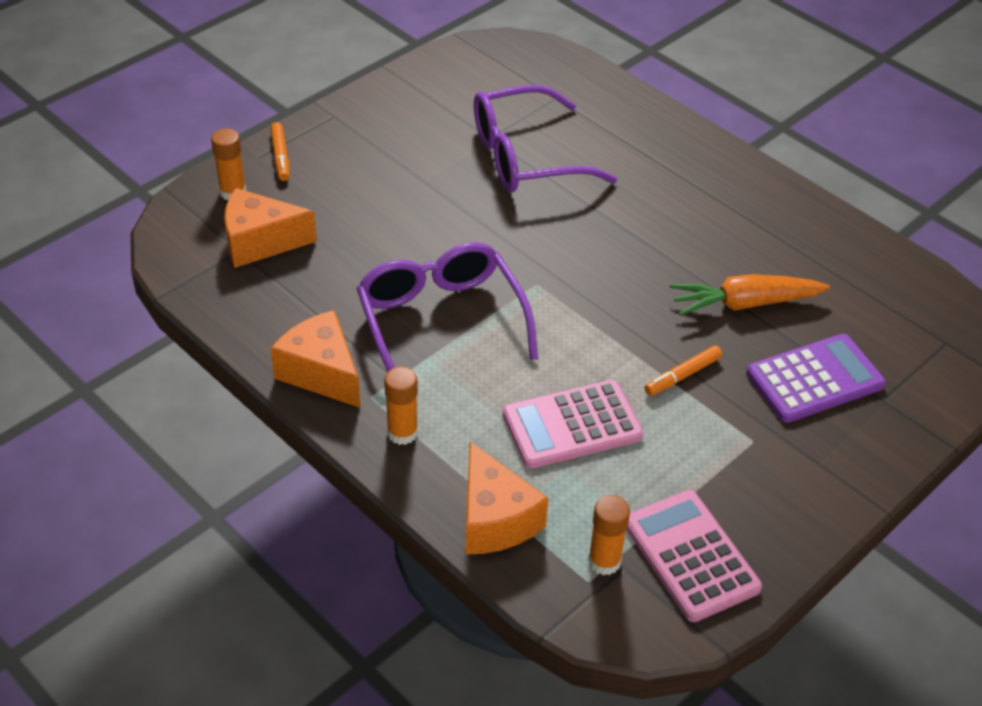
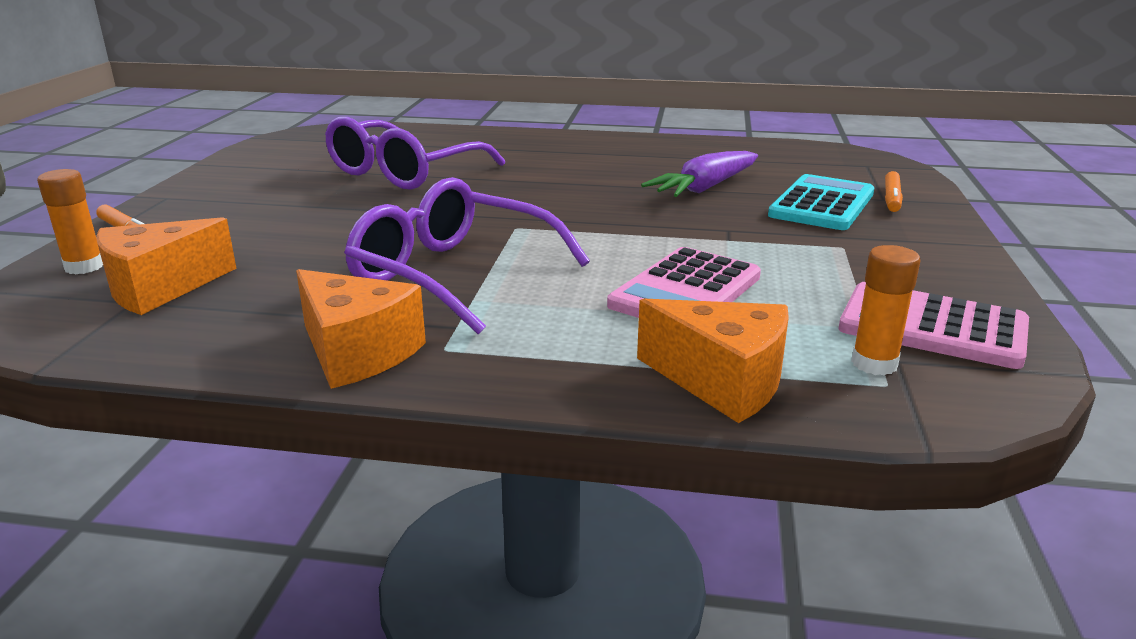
camera: 35 degrees left, 20 degrees down
(321, 373) = (357, 352): orange cheese -> orange cheese turned 150 degrees counterclockwise
(402, 433) = (521, 360): orange glue stick -> none
(682, 376) = (726, 234): orange marker -> orange marker (892, 198)
(744, 303) = (704, 188): orange carrot -> purple carrot
(815, 379) = (822, 204): purple calculator -> turquoise calculator

